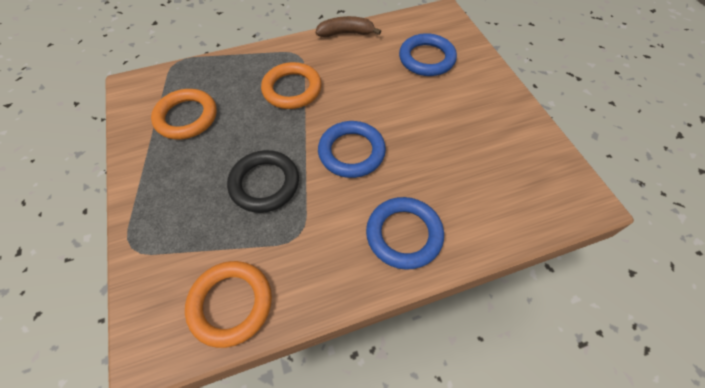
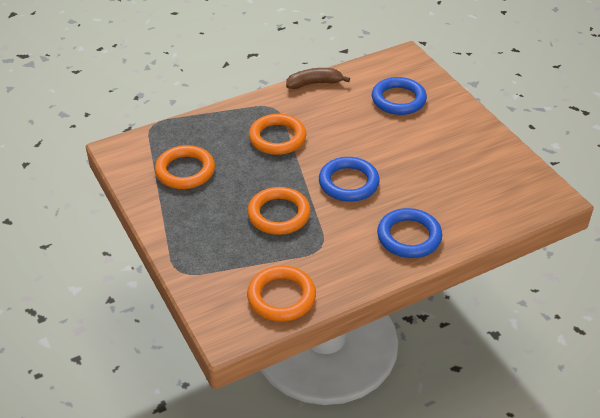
camera: 10 degrees left, 15 degrees down
(264, 184) = (279, 214): black ring -> orange ring

